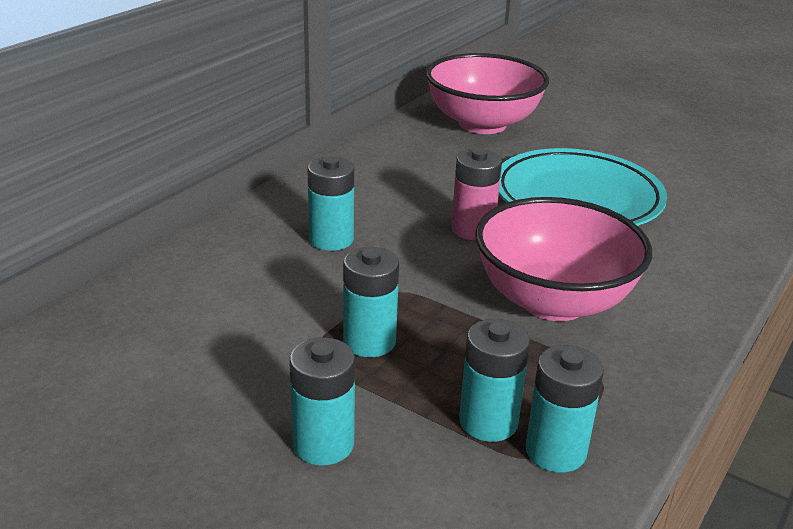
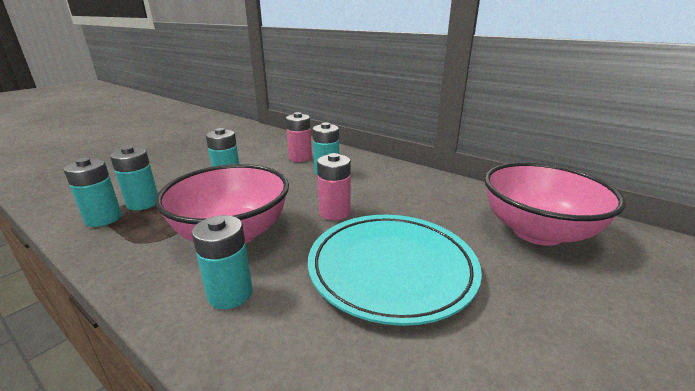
camera: 95 degrees right, 5 degrees down
(260, 270) = (300, 158): none -> pink battery
(323, 444) = (166, 170): turquoise battery -> turquoise battery (230, 294)

